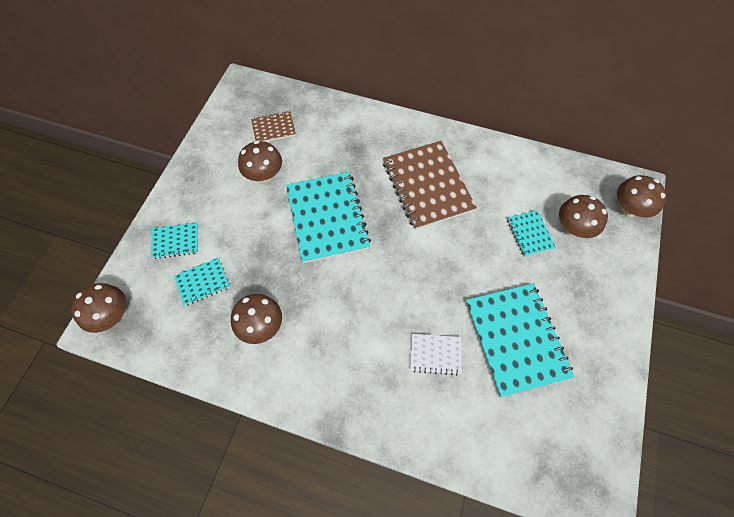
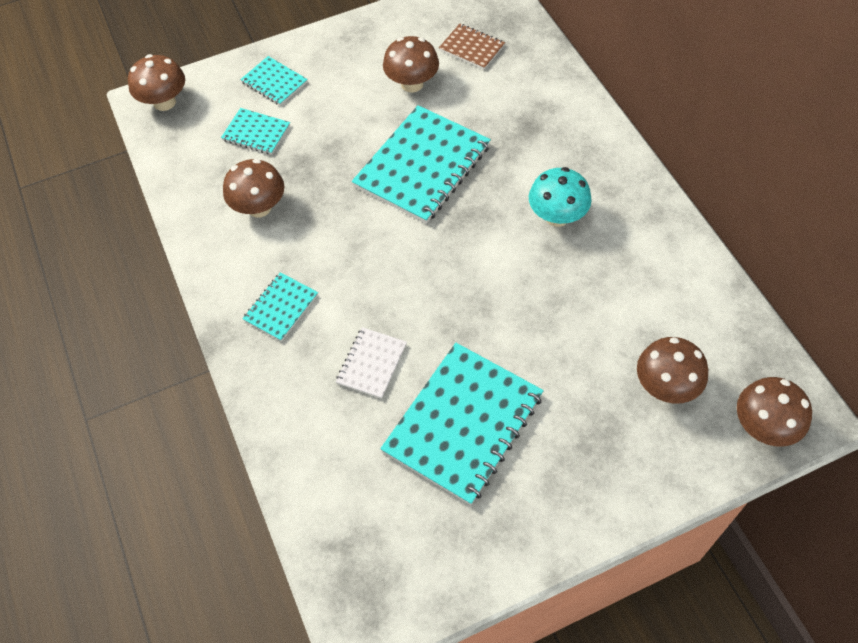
camera: 50 degrees right, 5 degrees down
(427, 186) = (557, 216): brown notebook -> turquoise mushroom
(435, 354) = (372, 364): white notebook -> white notebook turned 60 degrees clockwise
(530, 234) = (607, 349): turquoise notebook -> turquoise notebook (281, 308)

